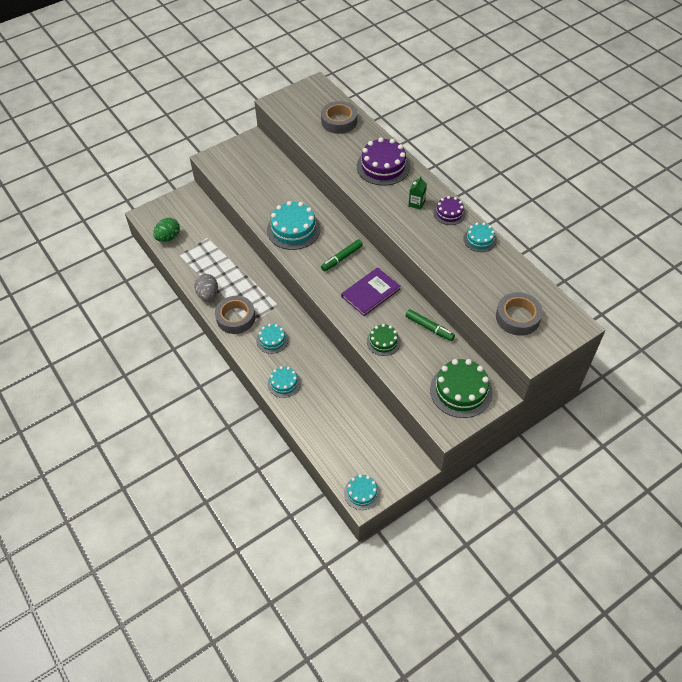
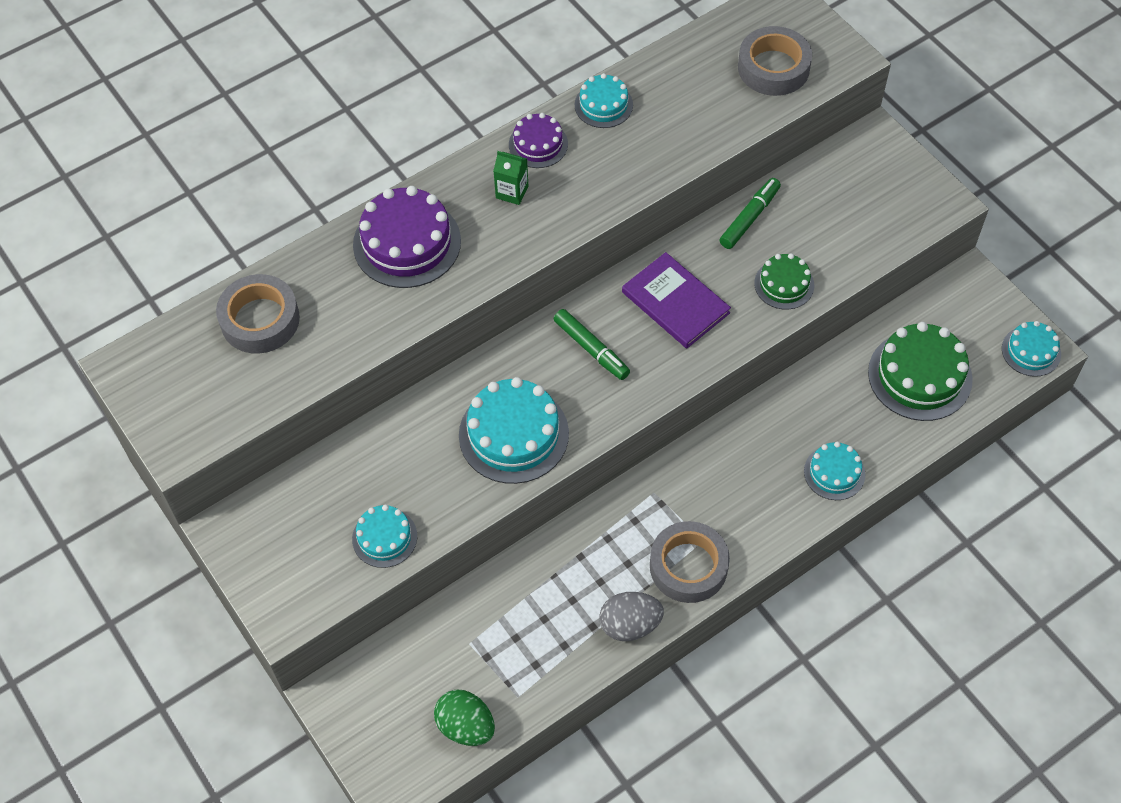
camera: 90 degrees left, 5 degrees up
(272, 340) = (739, 497): turquoise cake -> turquoise cake (384, 537)
(461, 390) = (873, 181): green cake -> green cake (920, 376)

